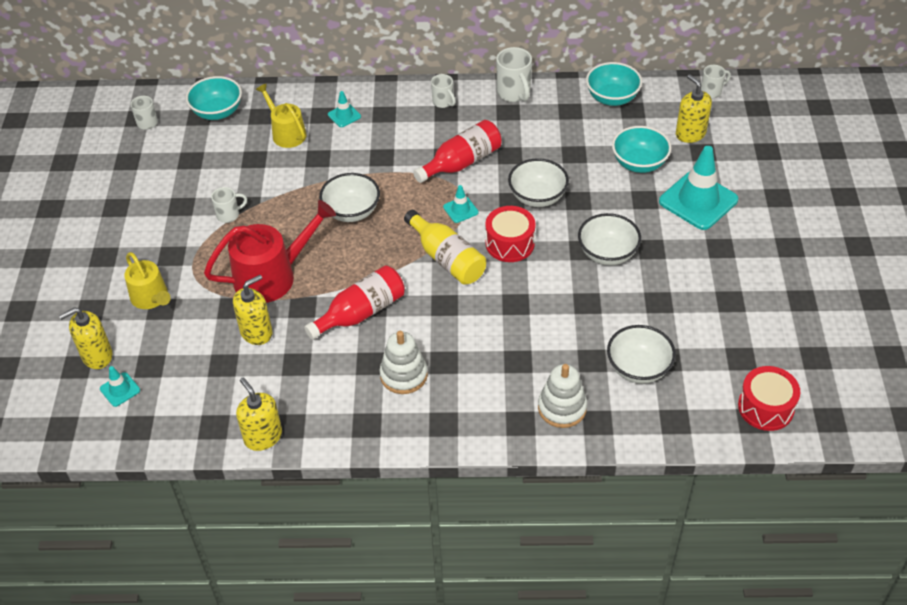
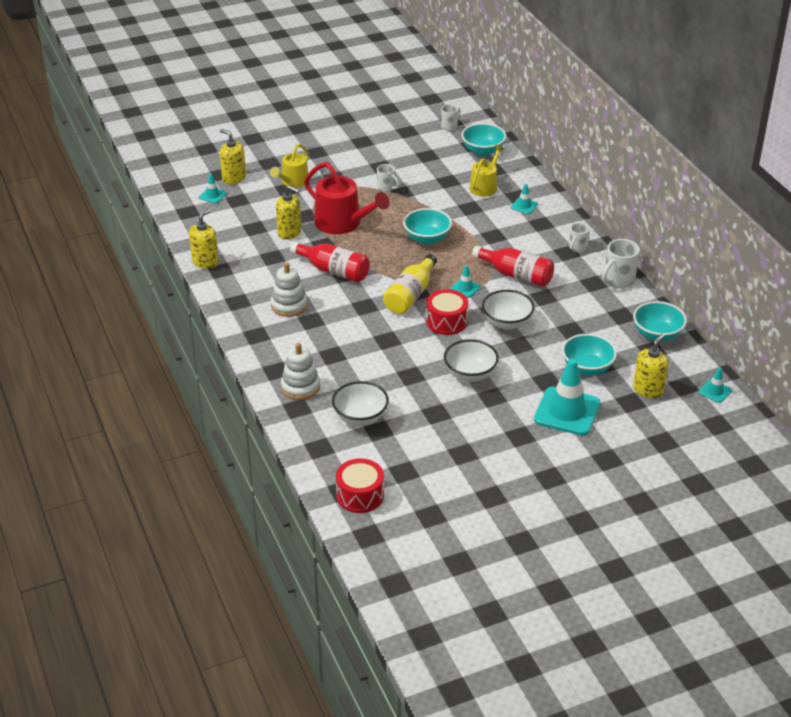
camera: 65 degrees right, 10 degrees down
(351, 211) = (427, 238): white bowl -> turquoise bowl
(711, 92) = (715, 391): white mug -> turquoise traffic cone

